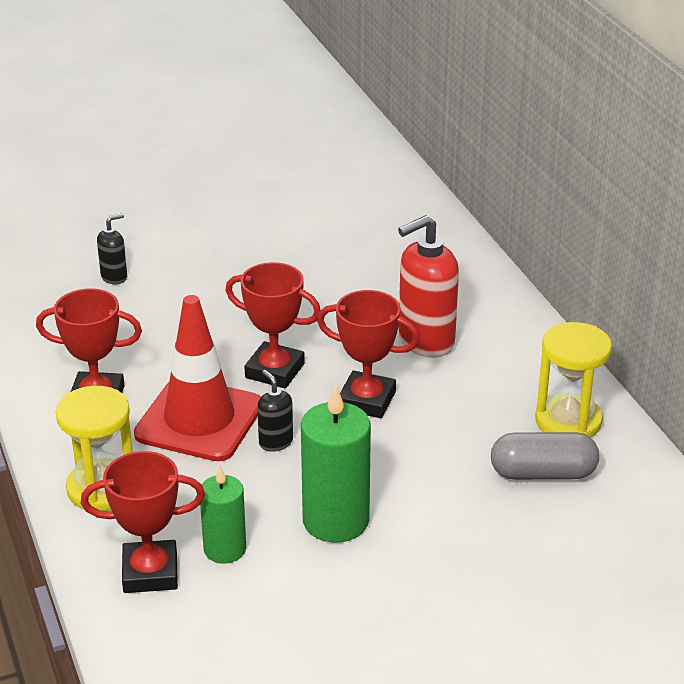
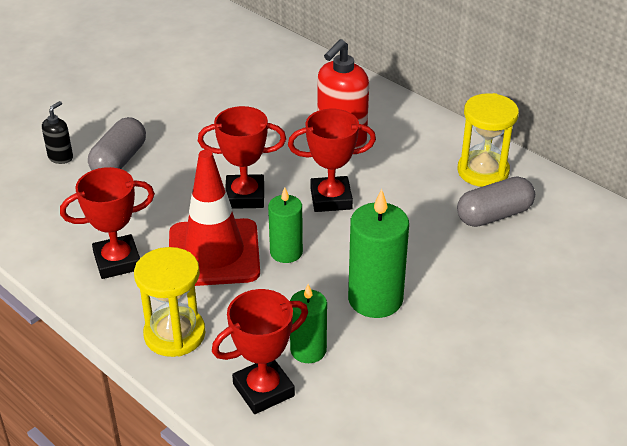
camera: 25 degrees left, 5 degrees up
(170, 296) = (119, 160): none -> grey capsule
(275, 442) = (286, 252): black soap dispenser -> green candle

